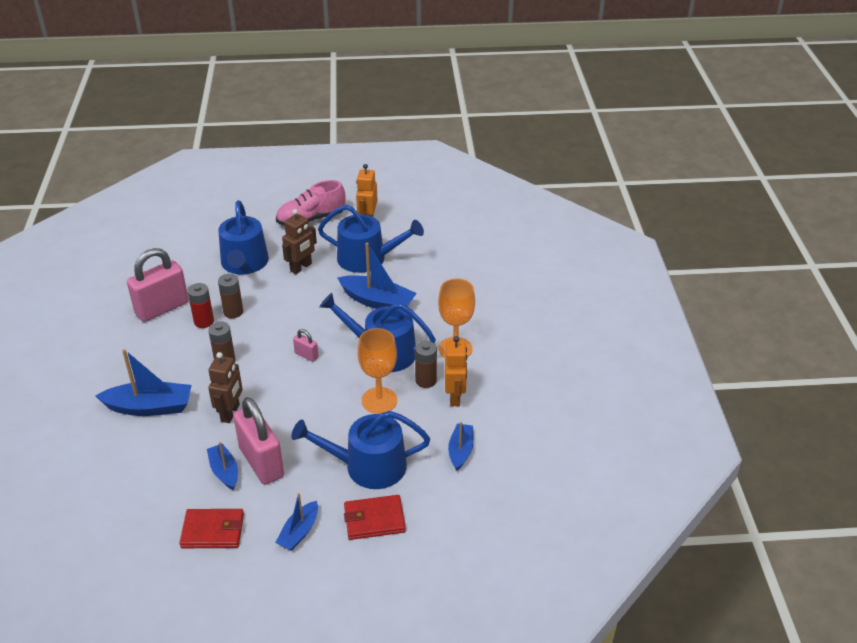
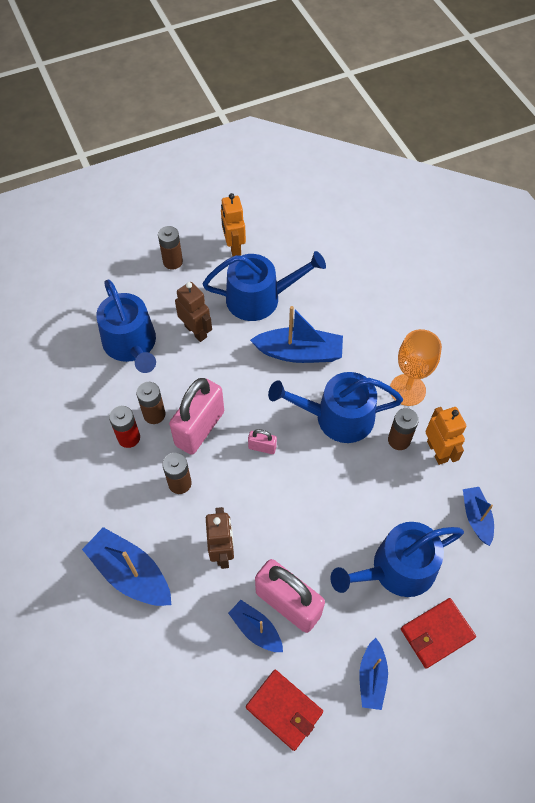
camera: 20 degrees left, 20 degrees up
(149, 407) = (131, 573): blue boat -> blue boat turned 120 degrees counterclockwise
(162, 308) = (72, 434): pink padlock -> pink padlock (199, 428)
(213, 531) = (284, 710): red wallet -> red wallet turned 60 degrees clockwise
(301, 267) = (196, 331): brown robot -> brown robot turned 60 degrees counterclockwise
(311, 219) = (173, 262): pink shoe -> brown battery
(379, 400) = (366, 481): orange goblet -> none

